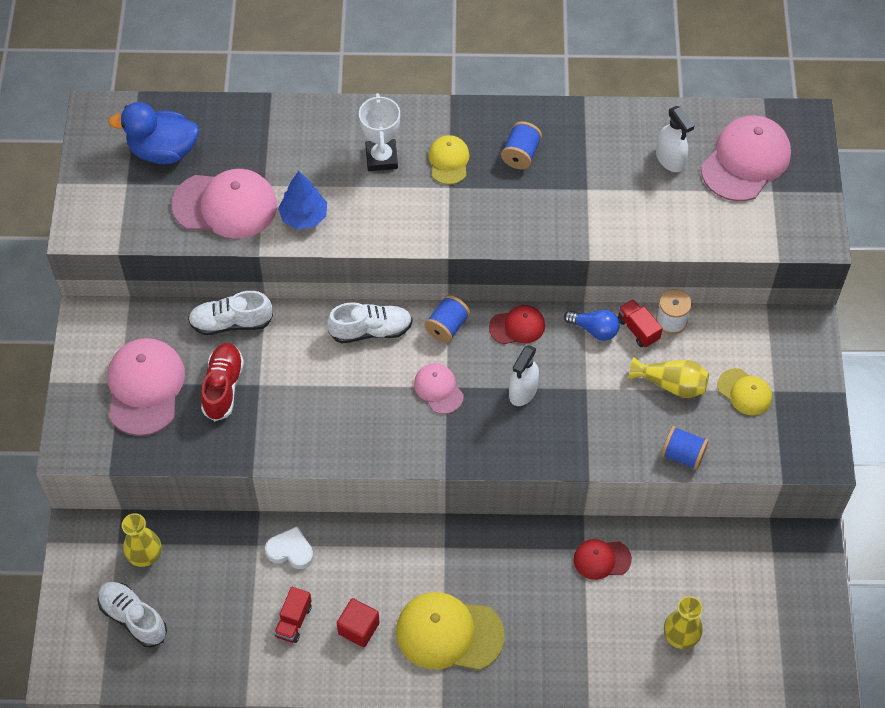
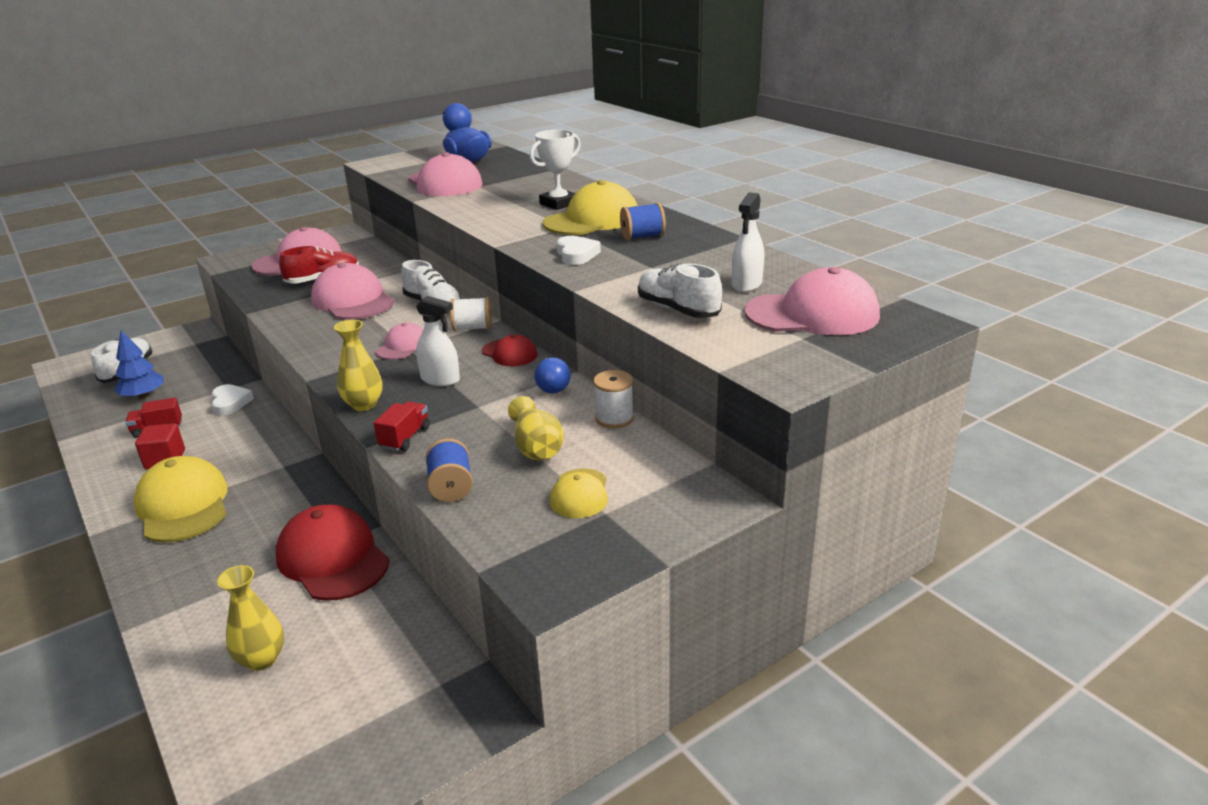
camera: 55 degrees right, 30 degrees down
(145, 555) = (189, 355): yellow vase -> yellow vase (364, 405)
(231, 323) = (385, 265): white shoe -> white shoe (677, 309)
(301, 384) = (352, 300): none -> pink cap
(304, 217) = (467, 201): blue tree -> blue tree (143, 396)
(447, 327) = (472, 328): blue spool -> white spool
(448, 161) = (592, 220): yellow cap -> yellow cap, size x1.84
(519, 217) = (576, 254): none -> white heart
(523, 391) = (440, 379): white spray bottle -> white spray bottle turned 150 degrees counterclockwise
(601, 559) = (332, 558): red cap -> red cap, size x1.84
(638, 329) = (580, 406): red truck -> red truck (405, 438)

